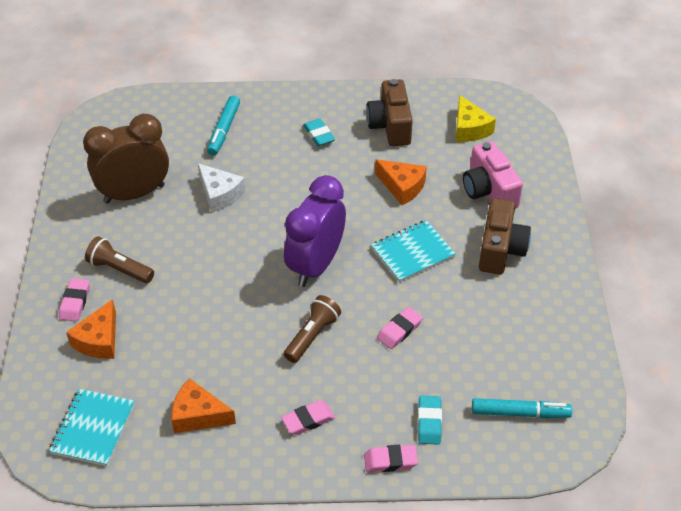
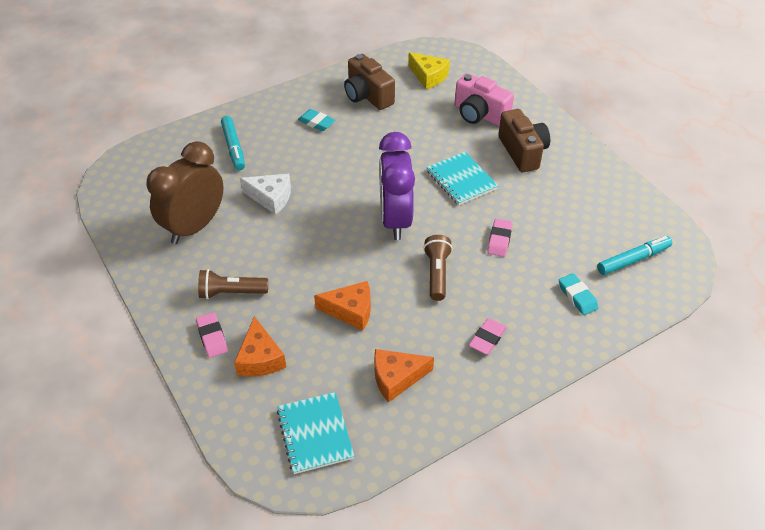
camera: 30 degrees left, 0 degrees up
(390, 461) = (574, 338): pink eraser -> none
(402, 187) = (413, 136): orange cheese -> orange cheese (350, 311)
(412, 252) = (461, 180): turquoise notebook -> turquoise notebook turned 60 degrees counterclockwise

